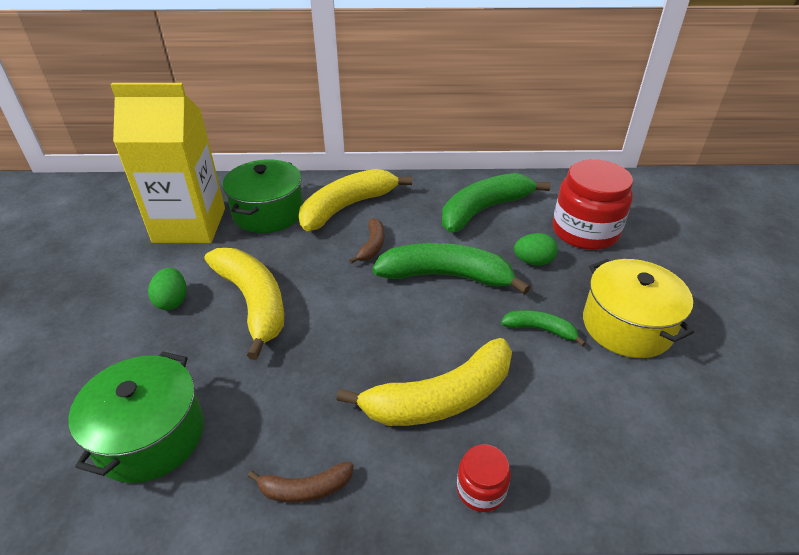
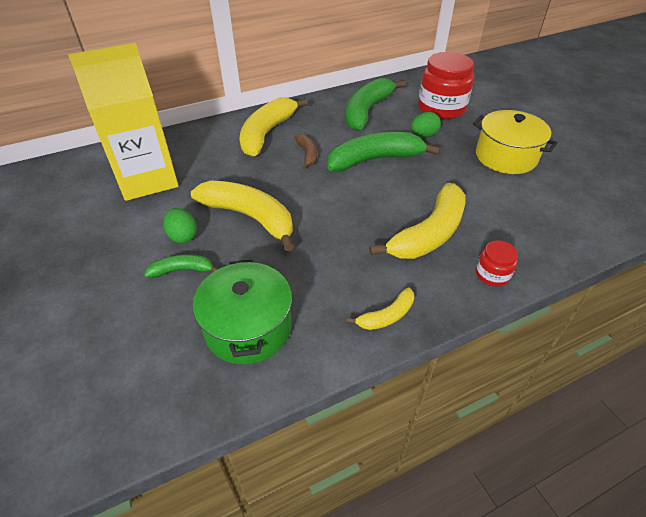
camera: 25 degrees left, 5 degrees up
(268, 213) = (207, 153): green pot -> none
(305, 489) = (386, 316): brown banana -> yellow banana
(540, 329) = (458, 174): green banana -> green banana (182, 270)

